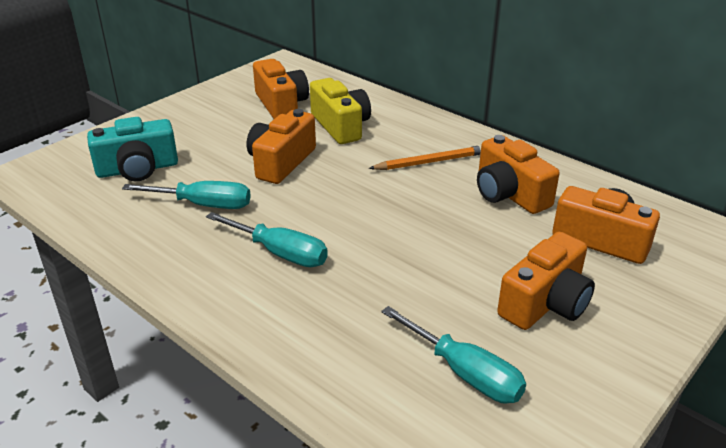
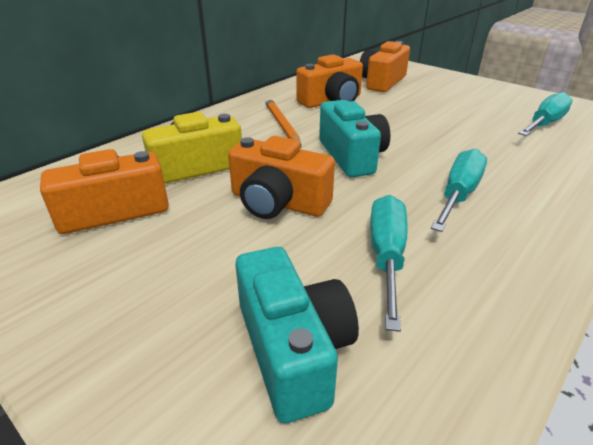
camera: 90 degrees left, 0 degrees up
(359, 199) = (352, 156): none -> turquoise camera
(545, 303) = (458, 100): orange camera -> none

